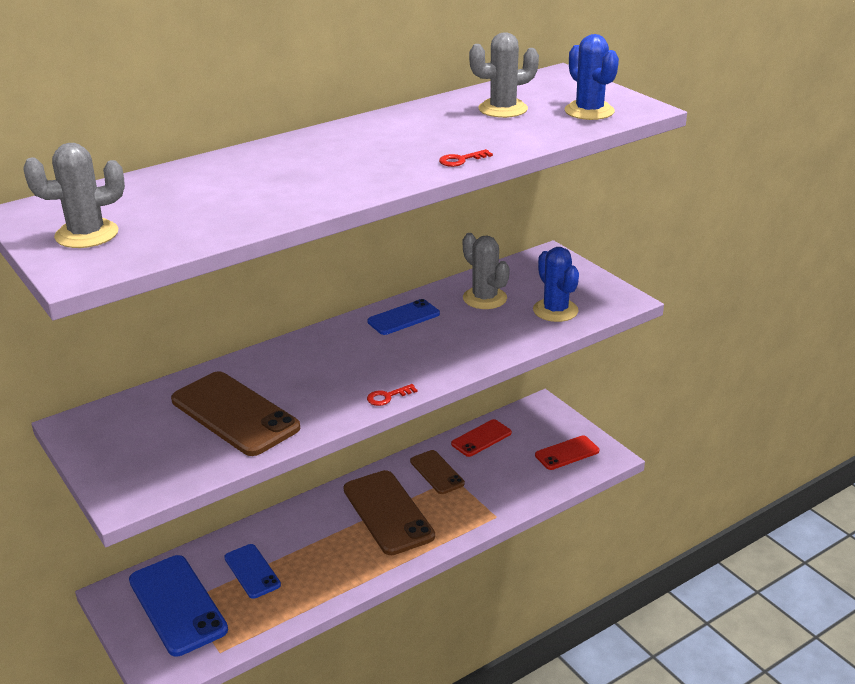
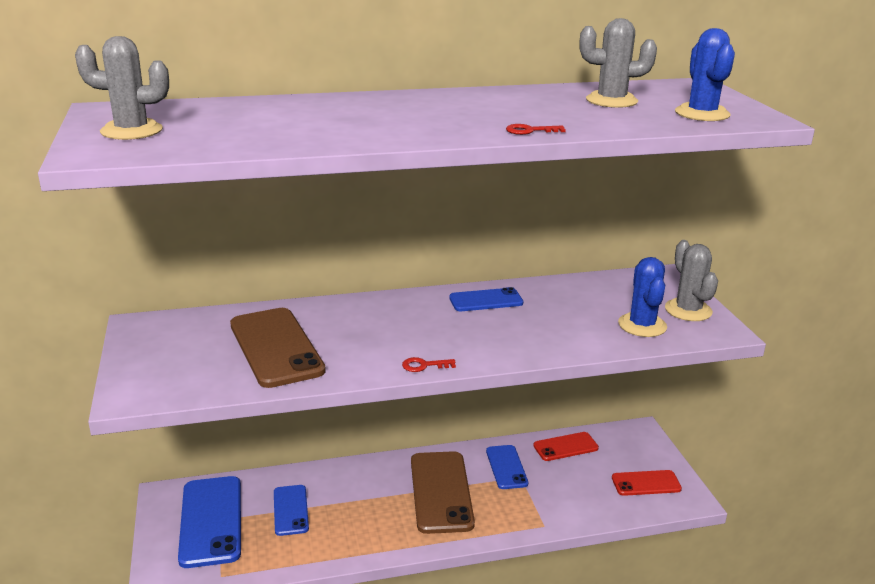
camera: 20 degrees right, 5 degrees down
(437, 472) = (506, 467): brown phone -> blue phone
(484, 298) = (576, 300): grey cactus -> grey cactus (688, 310)

